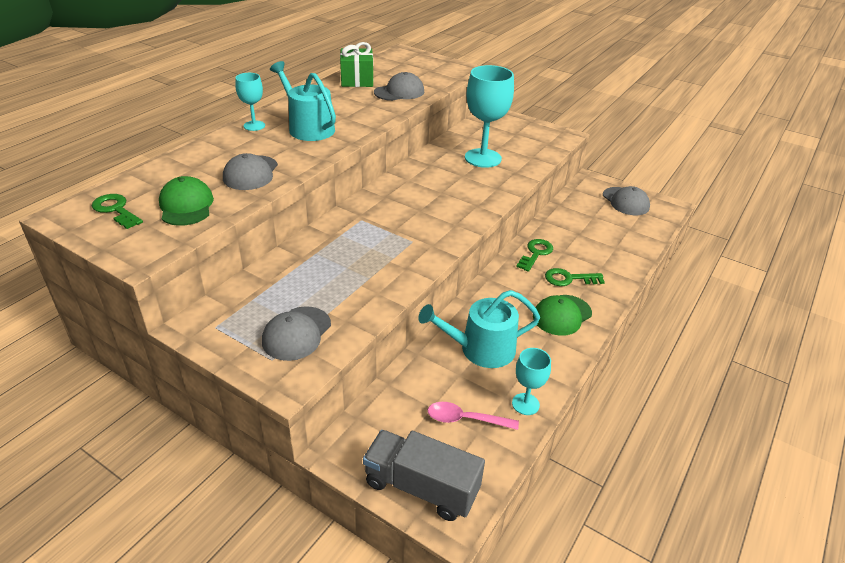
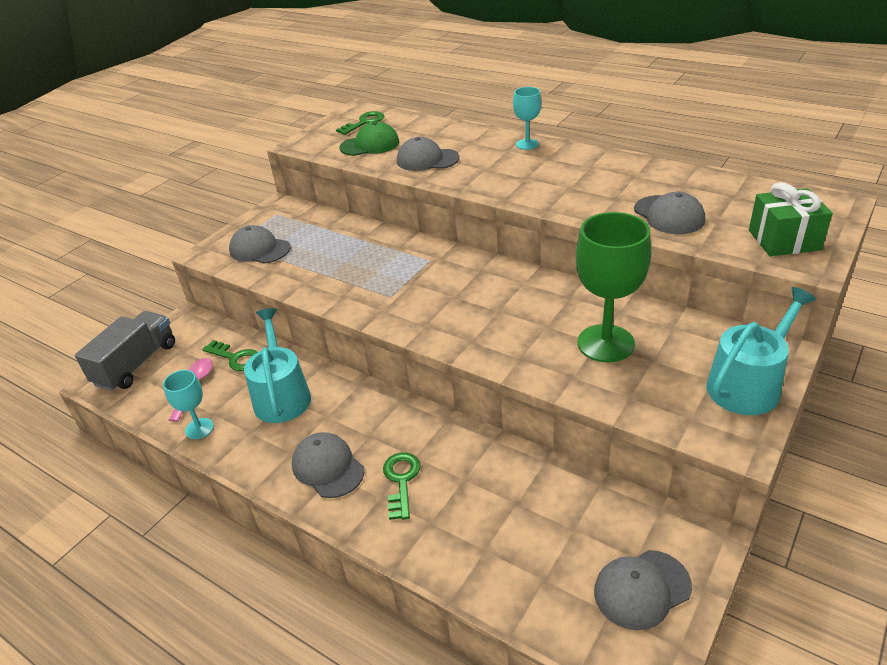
camera: 95 degrees right, 0 degrees up
(308, 127) = (533, 171): turquoise watering can -> turquoise watering can (748, 385)
(357, 80) = (690, 182): green gift -> green gift (784, 240)
(483, 158) = (605, 343): turquoise goblet -> green goblet
(535, 253) = (457, 447): green key -> green key (235, 358)
(562, 315) = (328, 467): green cap -> grey cap

